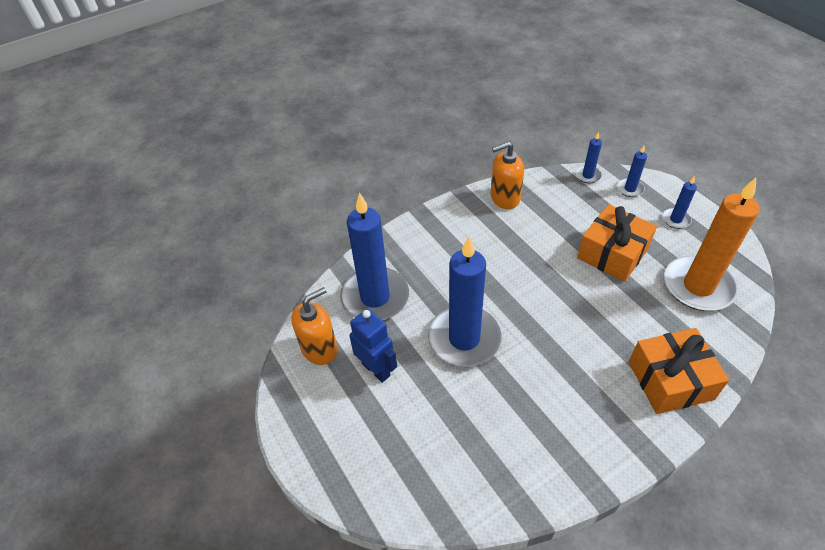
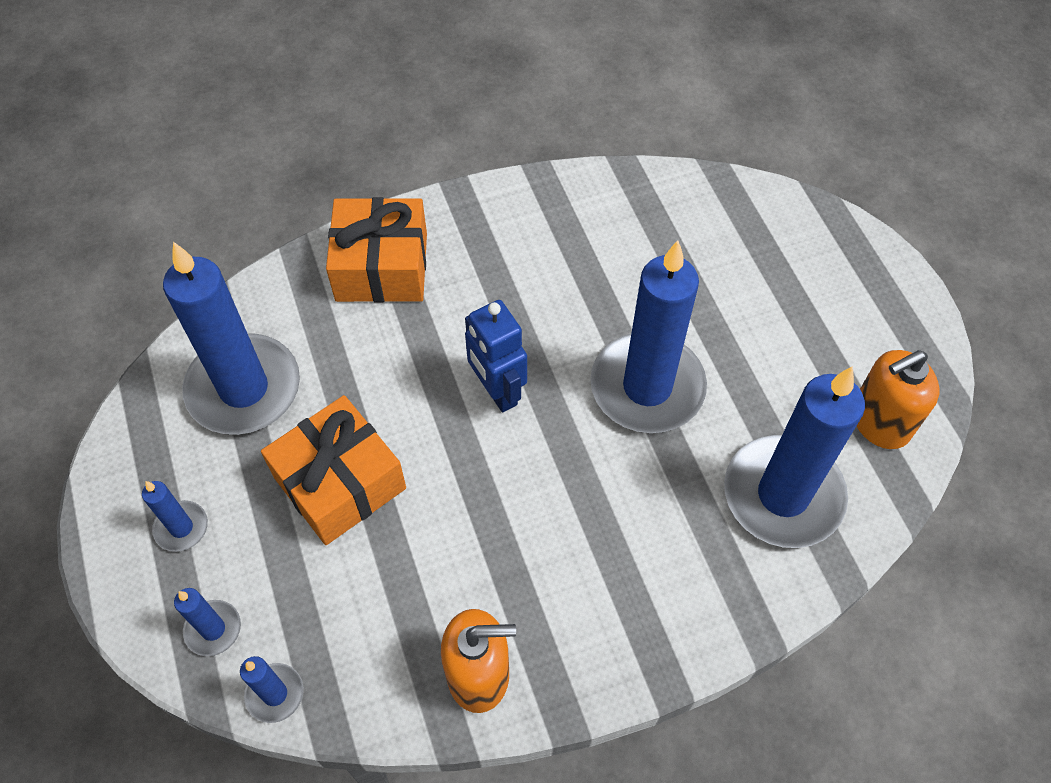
camera: 170 degrees left, 10 degrees up
(376, 369) = (790, 370): blue robot -> blue robot (497, 391)
(698, 286) = (244, 388): orange candle -> blue candle

